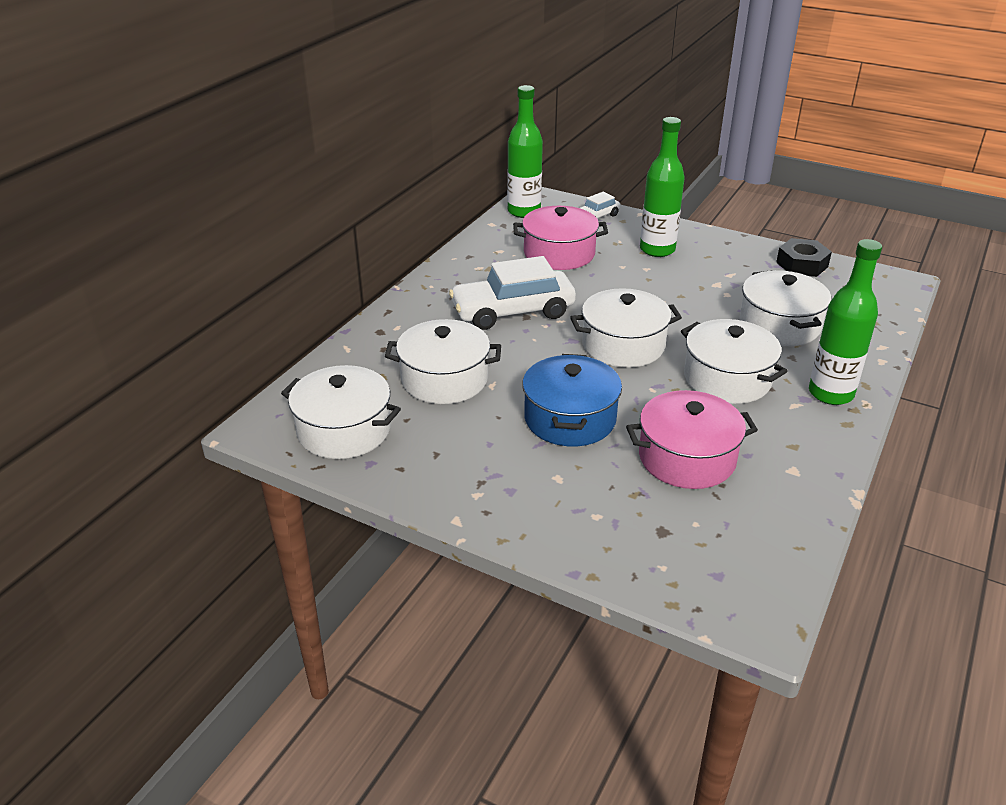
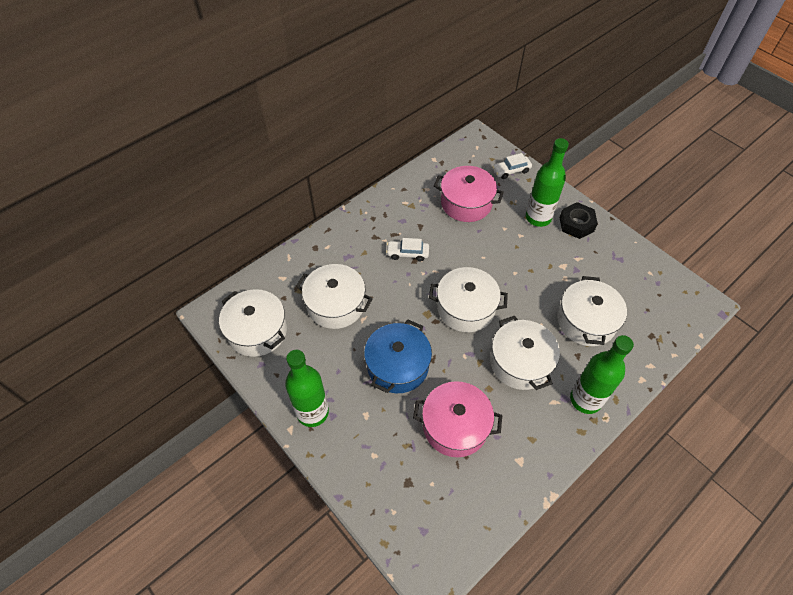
camera: 20 degrees right, 20 degrees up
(513, 312) = (407, 253): white car -> white car, size x0.50
(524, 211) = (462, 151): green bottle -> green bottle (312, 412)
(802, 264) = (638, 263): black nut -> black nut (576, 224)

